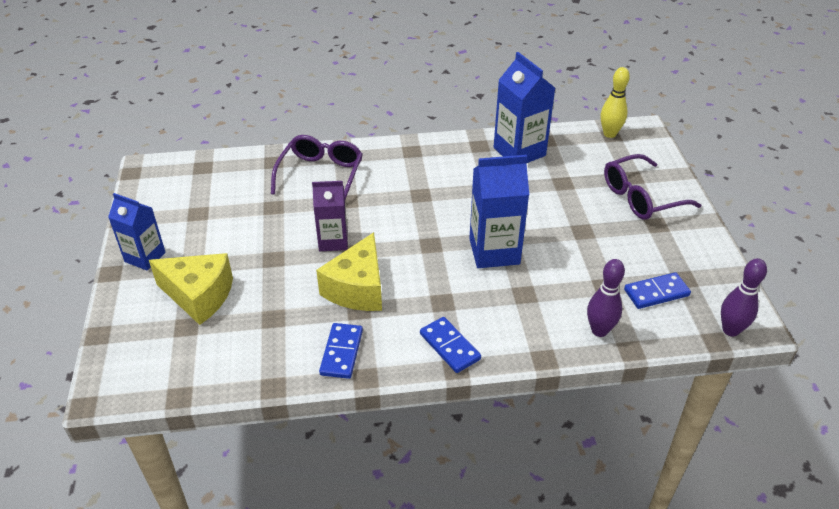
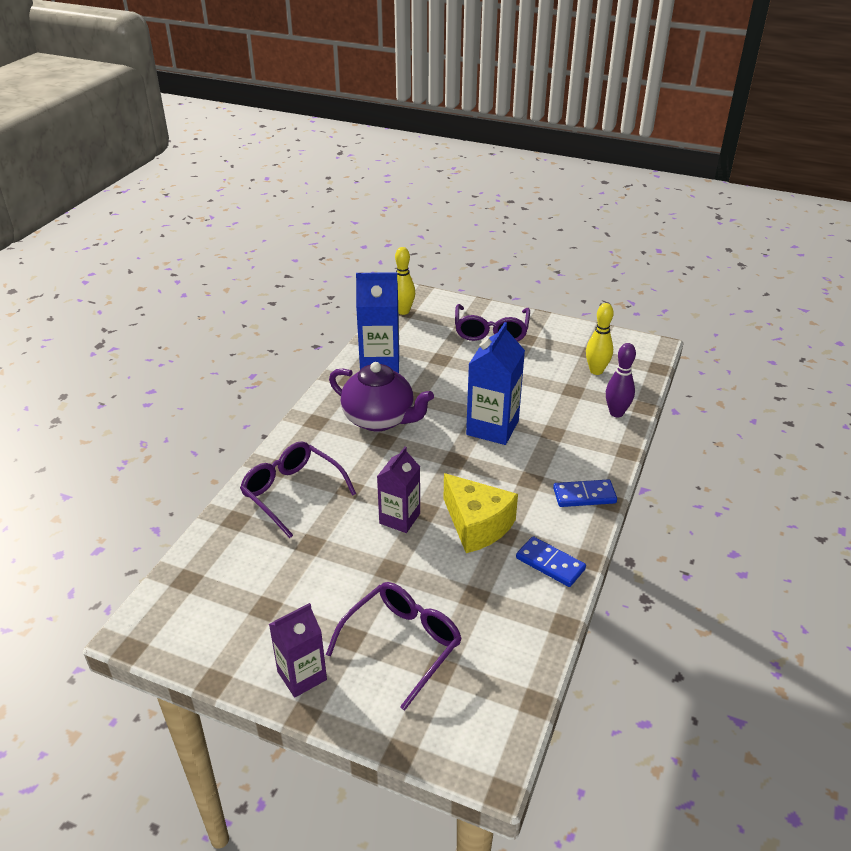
camera: 60 degrees left, 5 degrees down
(145, 257) = (302, 676): blue carton -> purple carton
(199, 296) = (402, 644): yellow cheese -> purple glasses
(444, 182) = (379, 419): none -> purple teapot
(656, 292) = (596, 371): blue domino -> yellow bowling pin
(730, 330) = (652, 357): purple bowling pin -> none

